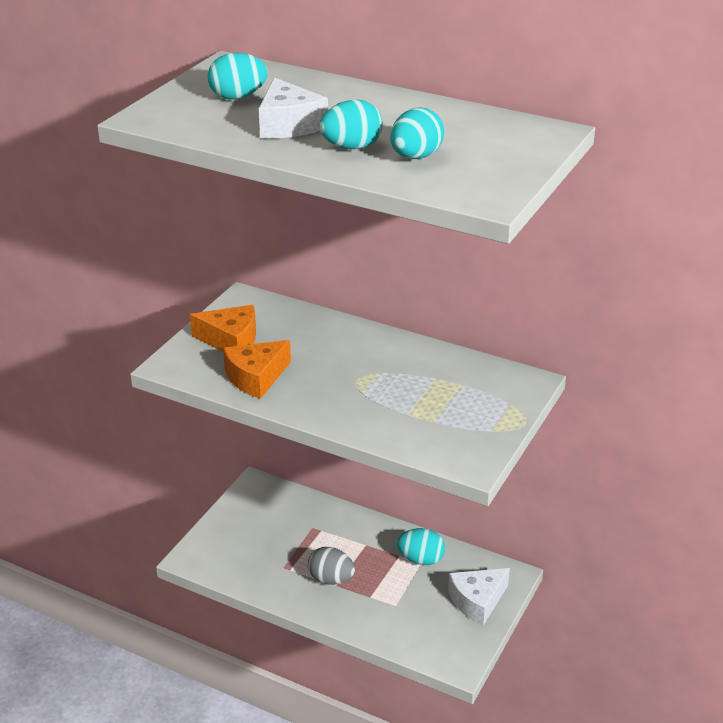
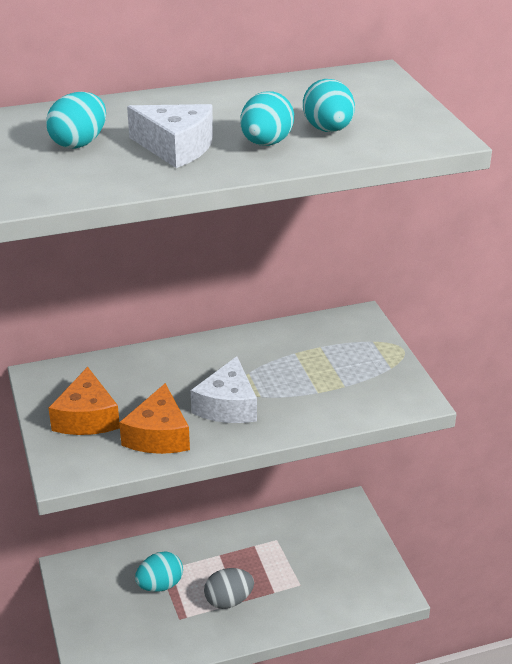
camera: 45 degrees left, 0 degrees up
(231, 340) = (87, 417): orange cheese -> orange cheese turned 120 degrees clockwise
(421, 559) = (273, 537): turquoise egg -> turquoise egg (160, 585)
(477, 601) = (350, 539): white cheese -> white cheese (227, 406)

